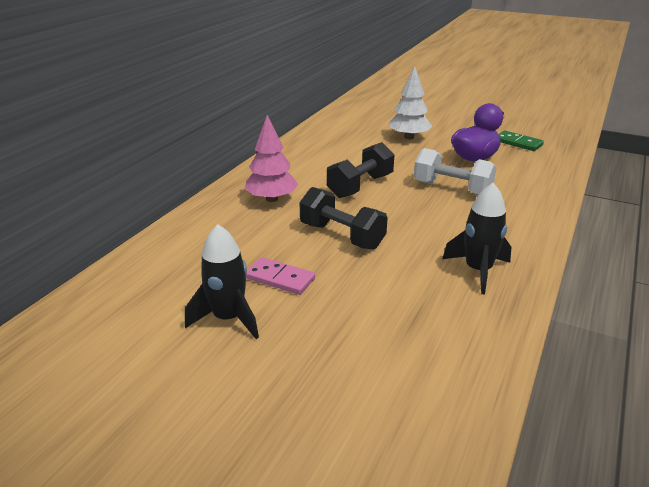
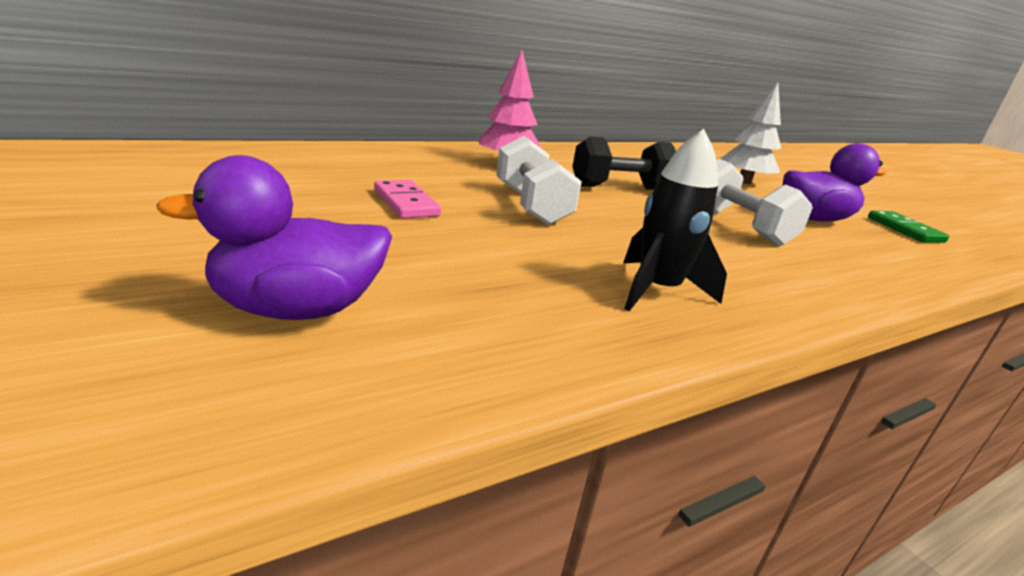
camera: 30 degrees right, 5 degrees down
(228, 318) = (301, 203): black rocket -> none
(342, 236) = (531, 205): black dumbbell -> white dumbbell
(363, 395) = (297, 309): none -> purple duck

